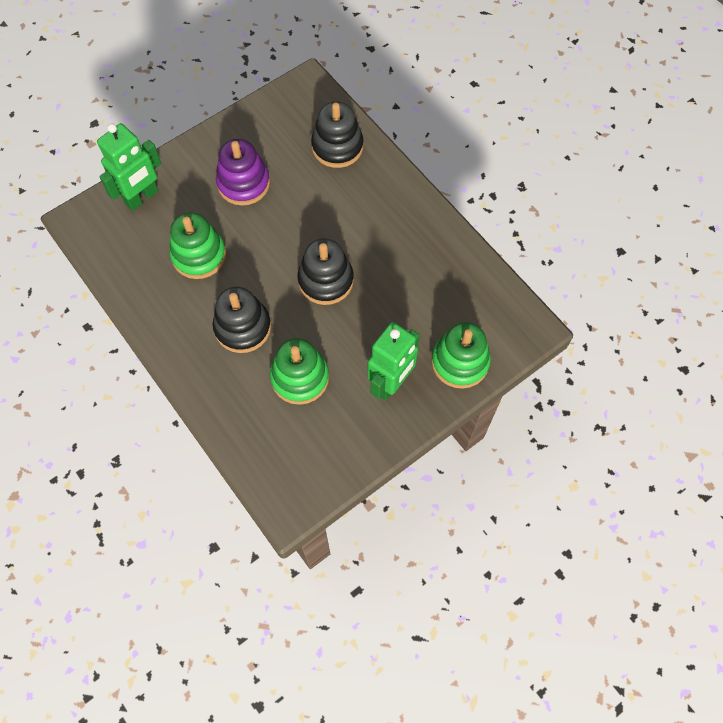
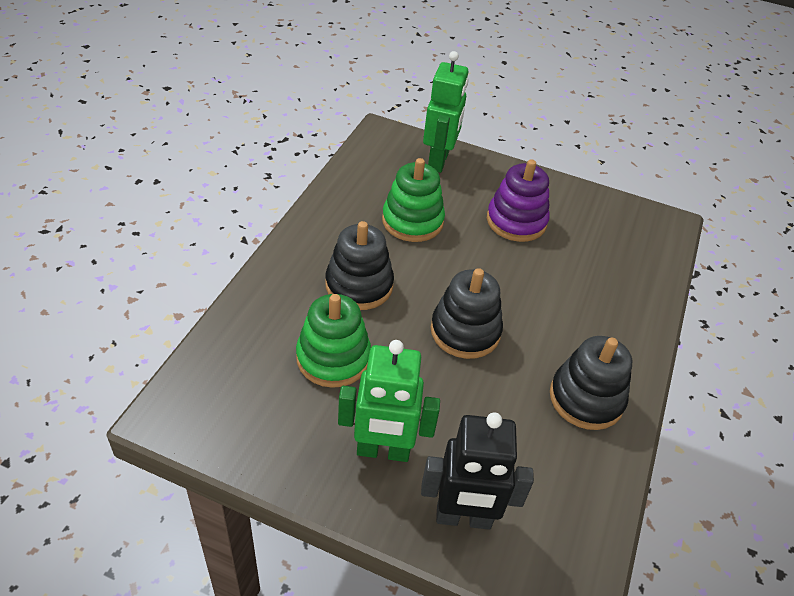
camera: 55 degrees right, 20 degrees down
(142, 197) = (438, 161): green robot -> green robot turned 90 degrees counterclockwise
(337, 147) = (626, 275): black stacking toy -> black stacking toy (586, 398)
(460, 362) = (463, 518): green stacking toy -> black robot

